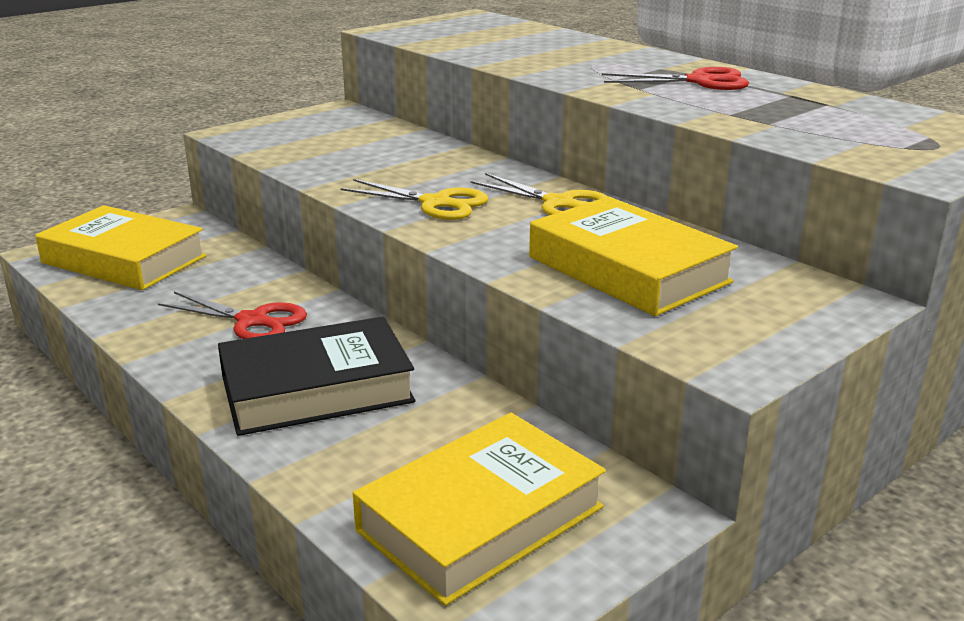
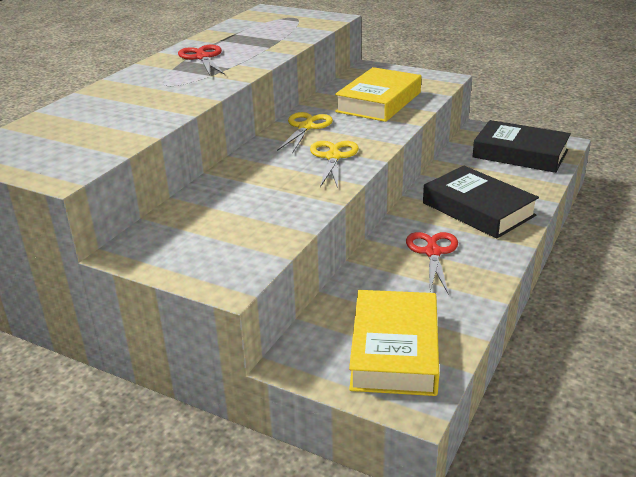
camera: 110 degrees left, 5 degrees up
(480, 518) = (520, 154): yellow book -> black book

